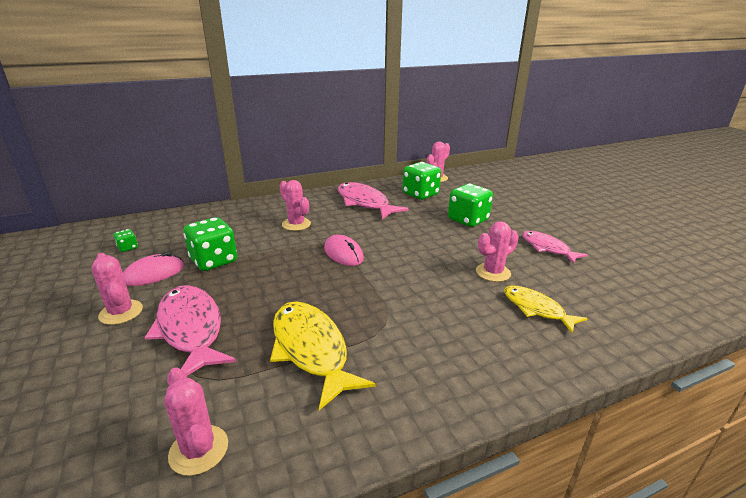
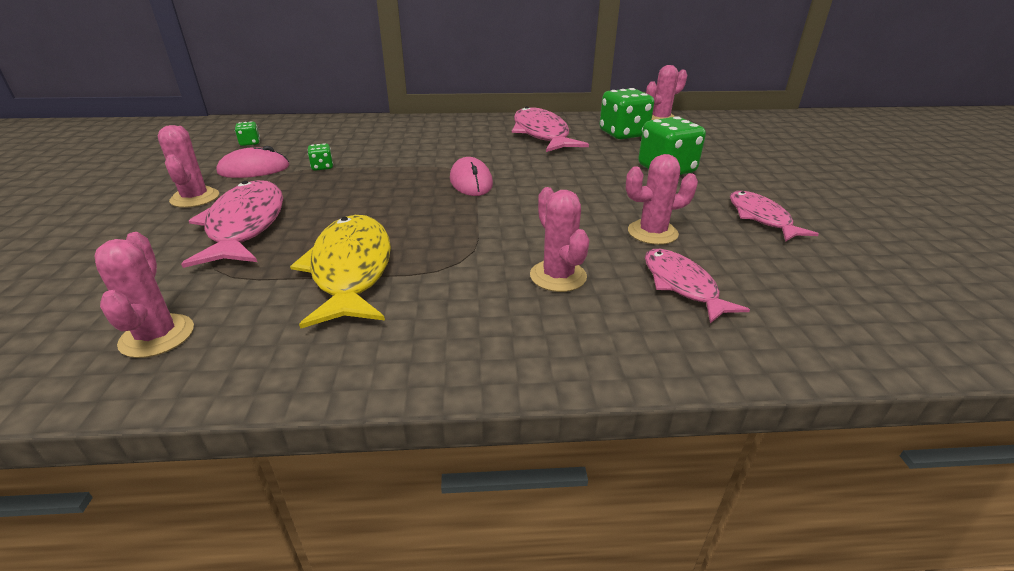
camera: 20 degrees right, 5 degrees up
(214, 261) = (322, 167): green dice -> green dice, size x0.46
(296, 224) = (441, 145): pink cactus -> pink cactus (558, 276)
(536, 309) = (682, 285): yellow fish -> pink fish

